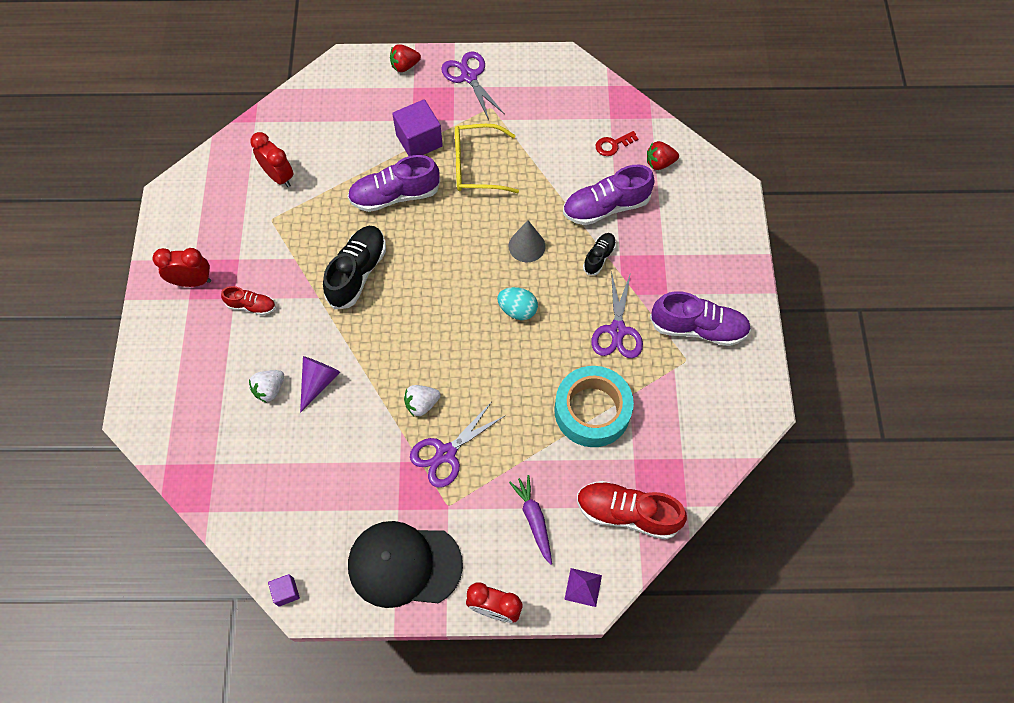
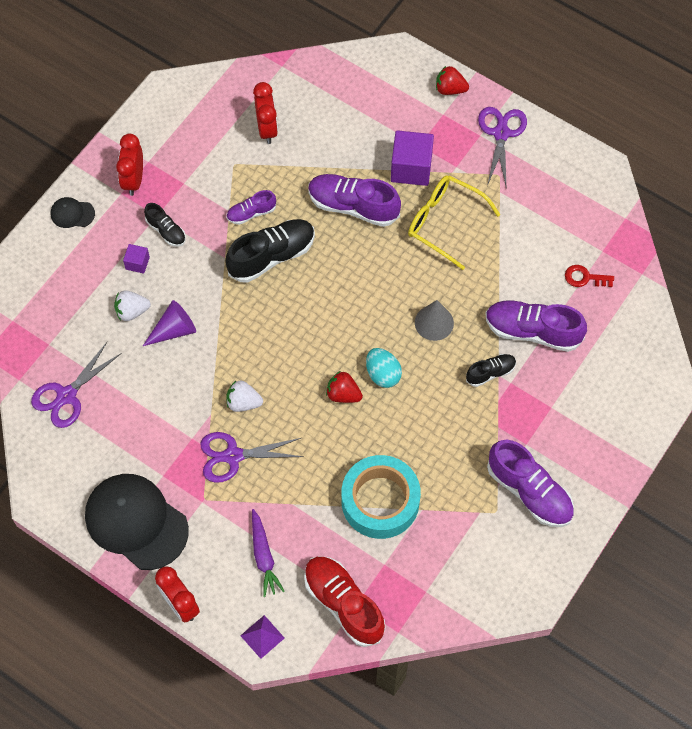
camera: 35 degrees right, 0 degrees up
(156, 341) = (72, 214): none -> black cap
(192, 281) = (133, 180): red clock -> red clock turned 120 degrees counterclockwise
(251, 306) = (166, 231): red shoe -> black shoe
(286, 592) = (33, 482): purple cube -> purple cube (137, 263)
(314, 249) = (251, 213): none -> purple shoe
(534, 519) = (264, 556): purple carrot -> purple carrot turned 150 degrees clockwise
(617, 330) = (456, 447): purple scissors -> purple scissors (67, 396)
(659, 163) = (615, 321): red strawberry -> red strawberry (343, 394)

